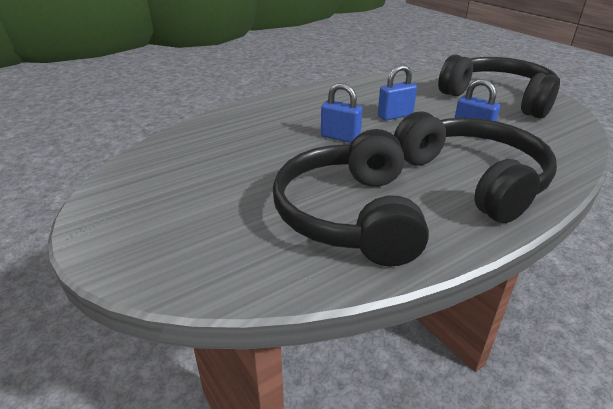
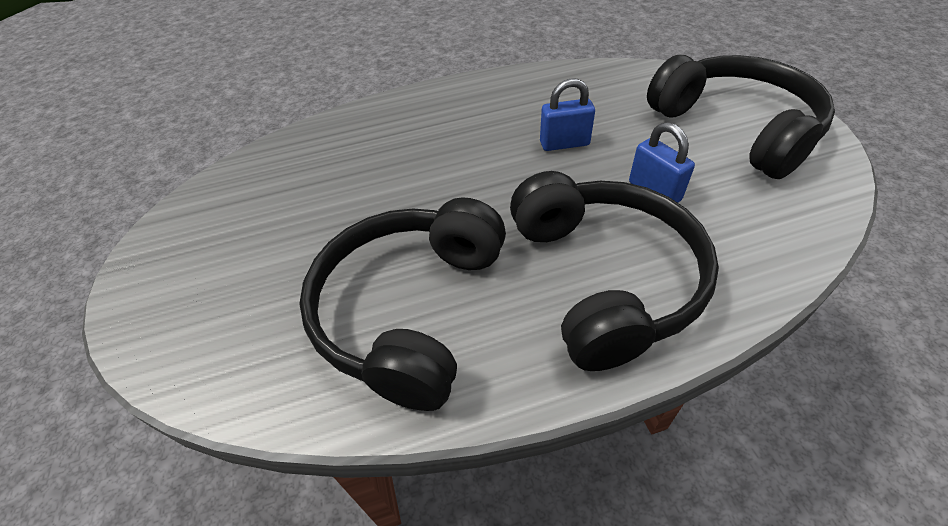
camera: 20 degrees right, 15 degrees up
(340, 137) = (471, 173): blue padlock -> none

